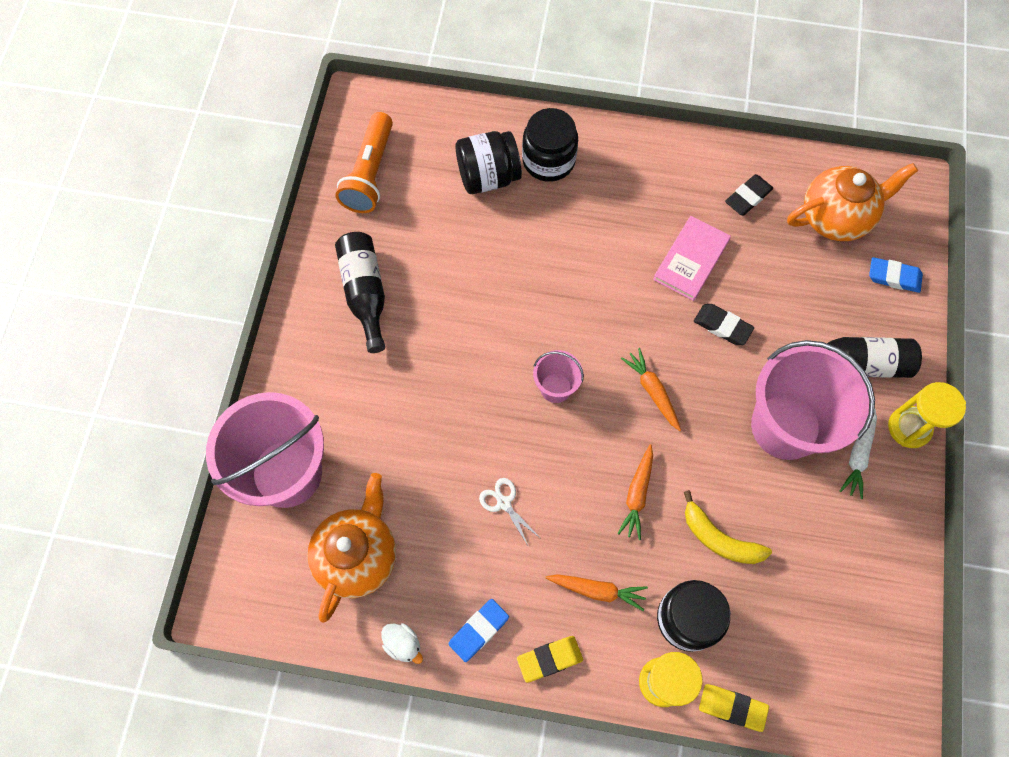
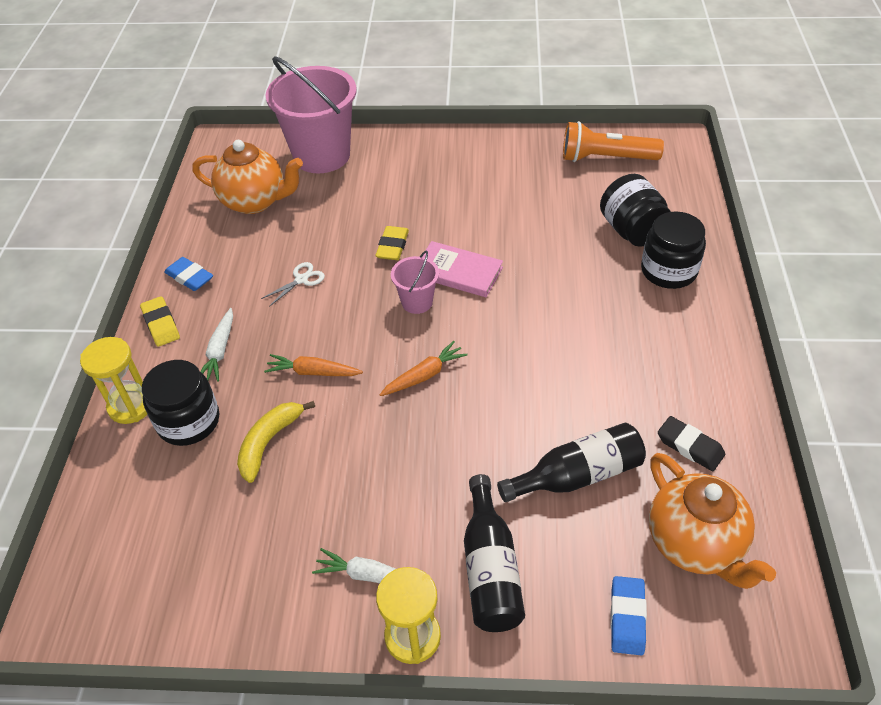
camera: 85 degrees right, 20 degrees down
(365, 293) = (486, 172): black bottle -> black bottle (577, 475)
(403, 644) = (182, 235): white duck -> none
(597, 590) = (220, 351): orange carrot -> white carrot
(691, 260) = (587, 397): pink book -> pink book (458, 272)
(722, 326) = (512, 431): black eraser -> none
(732, 707) = (99, 463): yellow eraser -> yellow eraser (392, 246)
(785, 426) = (399, 498): pink bucket -> none

